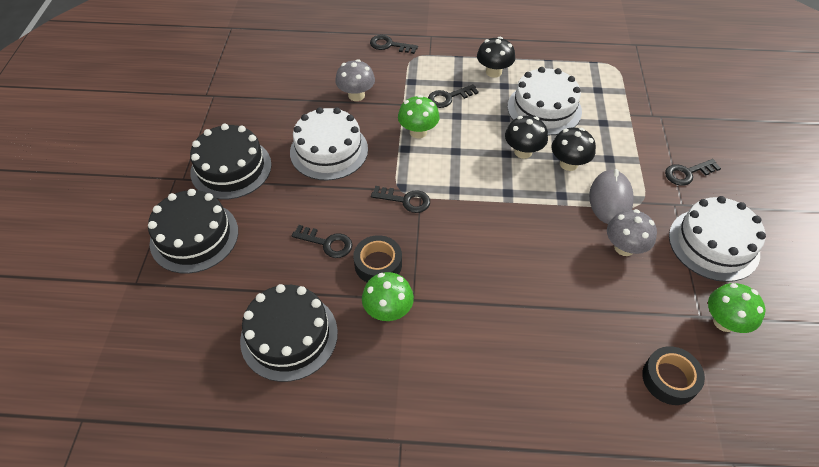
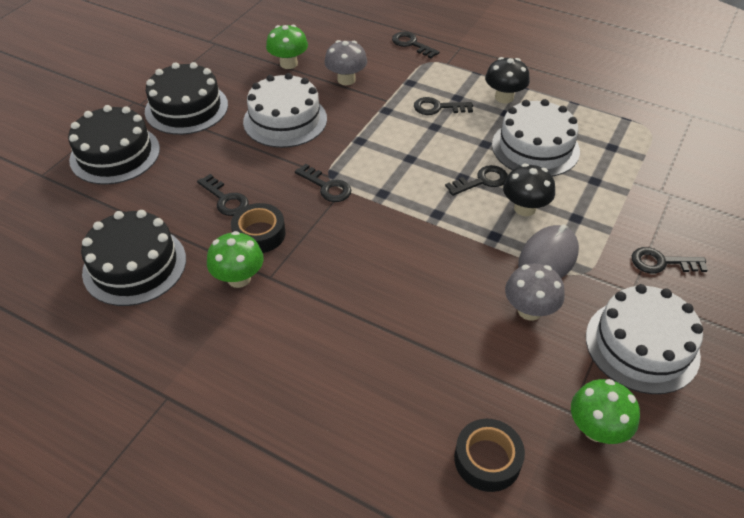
camera: 25 degrees right, 5 degrees down
(418, 132) = (384, 130): green mushroom -> green mushroom (288, 64)
(523, 152) = (481, 181): black mushroom -> black key

